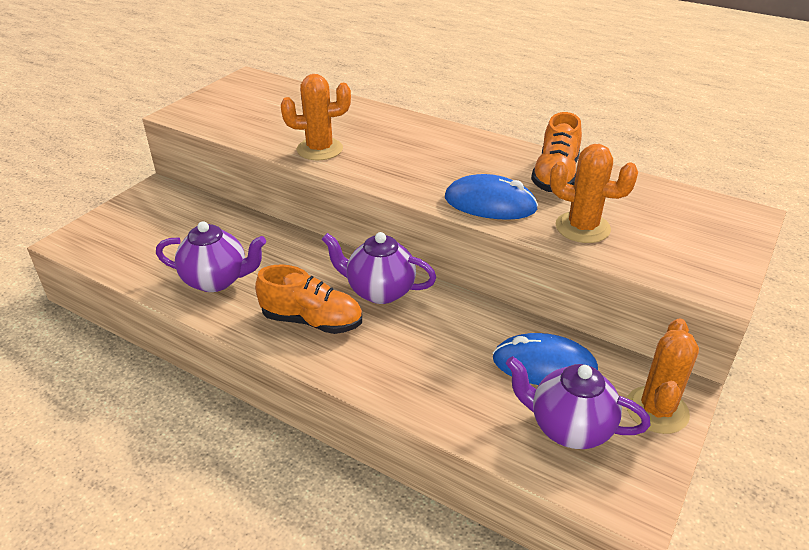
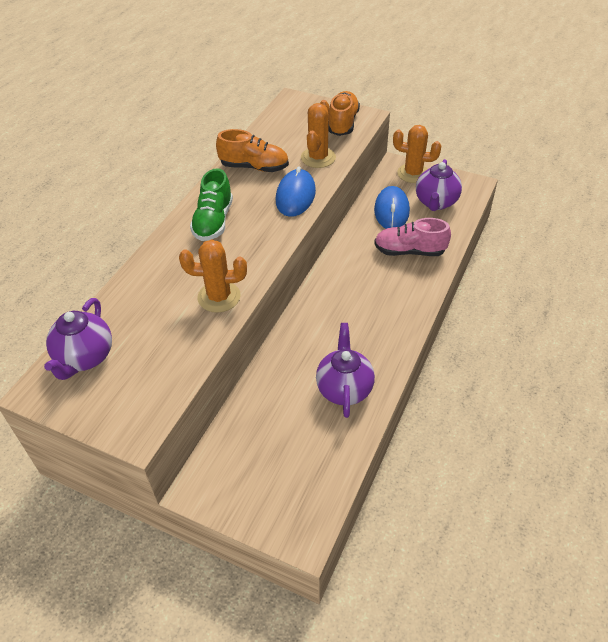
camera: 95 degrees left, 10 degrees up
(312, 321) = (379, 319): orange shoe -> orange shoe (343, 123)
(319, 149) = (219, 297): orange cactus -> orange cactus turned 75 degrees counterclockwise
(379, 291) = (338, 287): purple teapot -> purple teapot (85, 358)
(441, 371) = (409, 251): none -> pink shoe
(445, 148) = (213, 221): none -> green shoe

